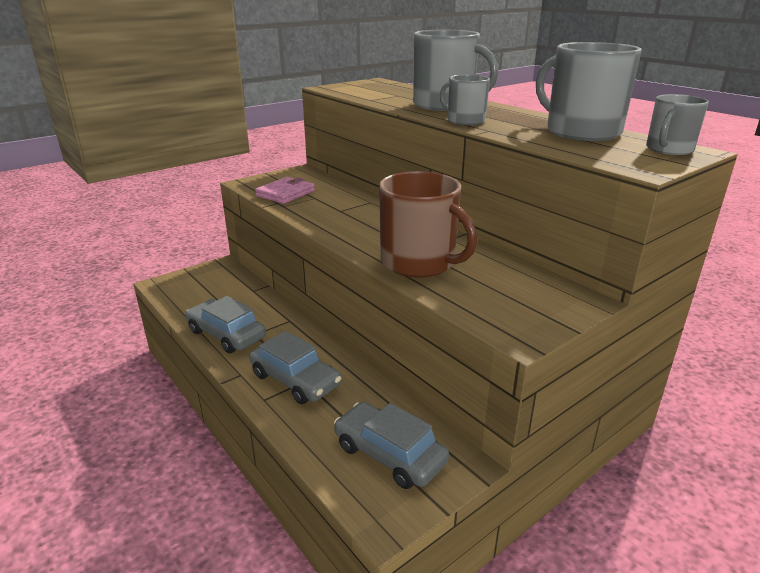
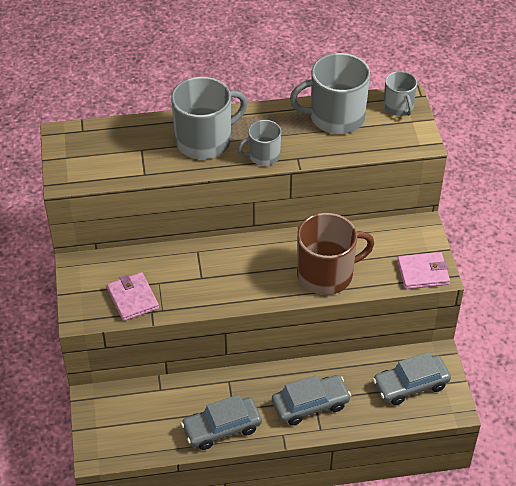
camera: 60 degrees left, 20 degrees up
(507, 322) = (423, 273): none -> pink wallet

